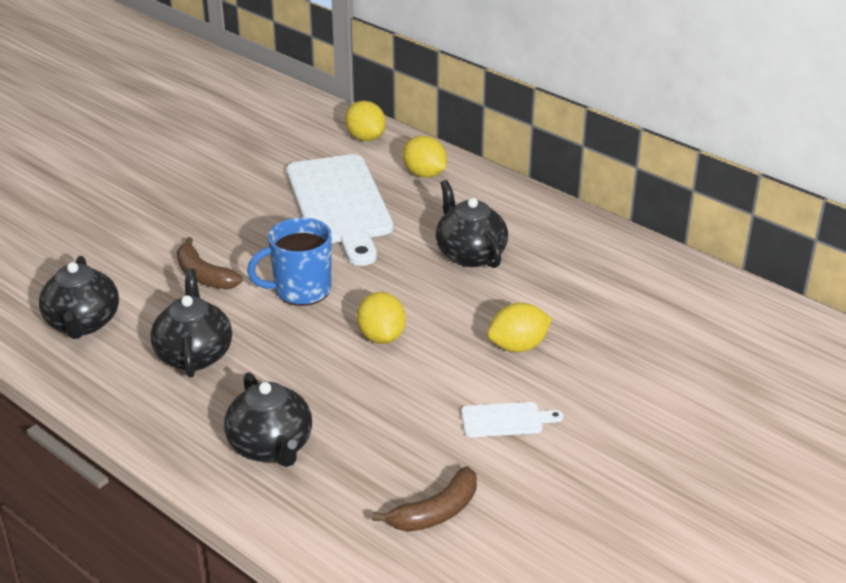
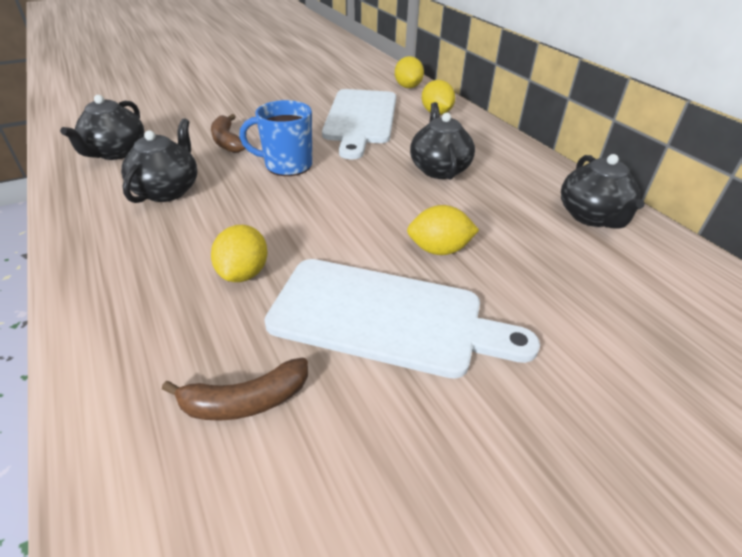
camera: 20 degrees right, 5 degrees up
(271, 447) = (153, 280): black teapot -> black teapot (592, 216)
(381, 336) = (323, 212): yellow lemon -> yellow lemon (243, 273)
(505, 420) = (386, 317): white cutting board -> white cutting board, size x2.37

